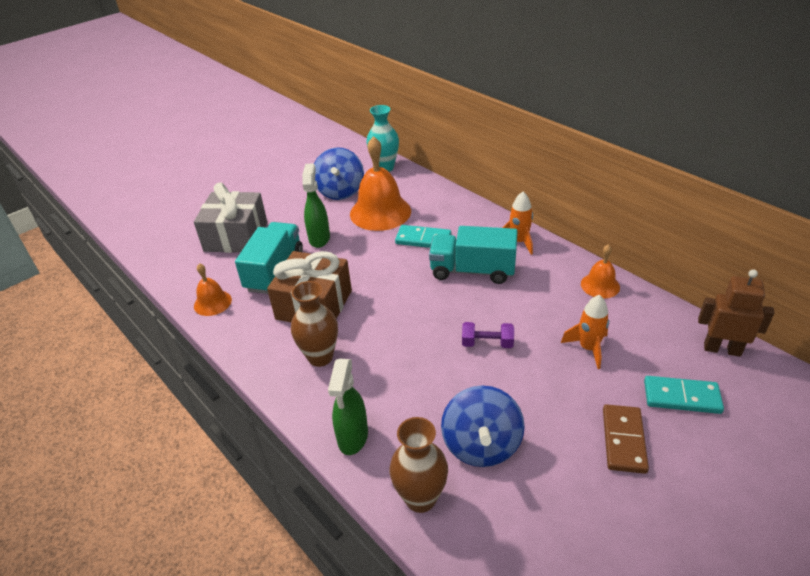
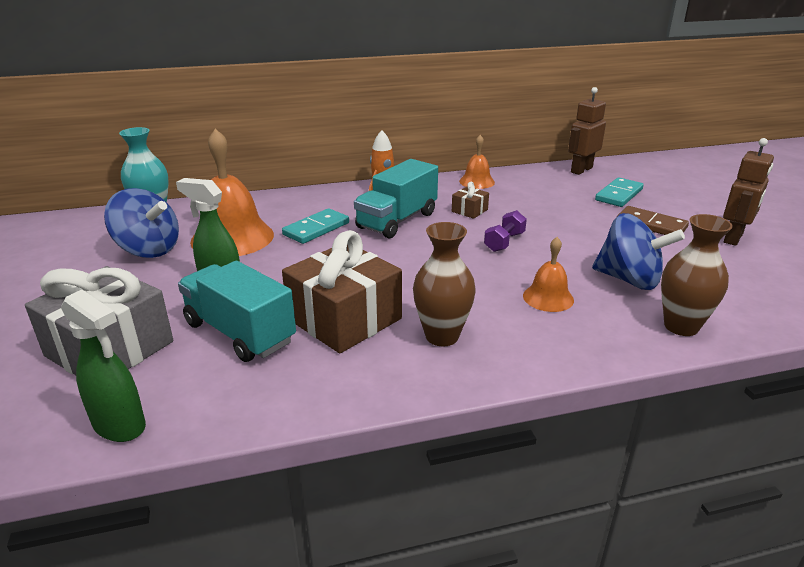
camera: 65 degrees left, 10 degrees down
(212, 303) = (238, 403): orange bell -> orange bell (548, 297)
(353, 438) = (584, 345): green spray bottle -> green spray bottle (120, 426)
(530, 302) = (469, 210): none -> brown gift
(588, 348) = (545, 207): orange rocket -> none
(658, 523) = (733, 238): none -> brown robot

